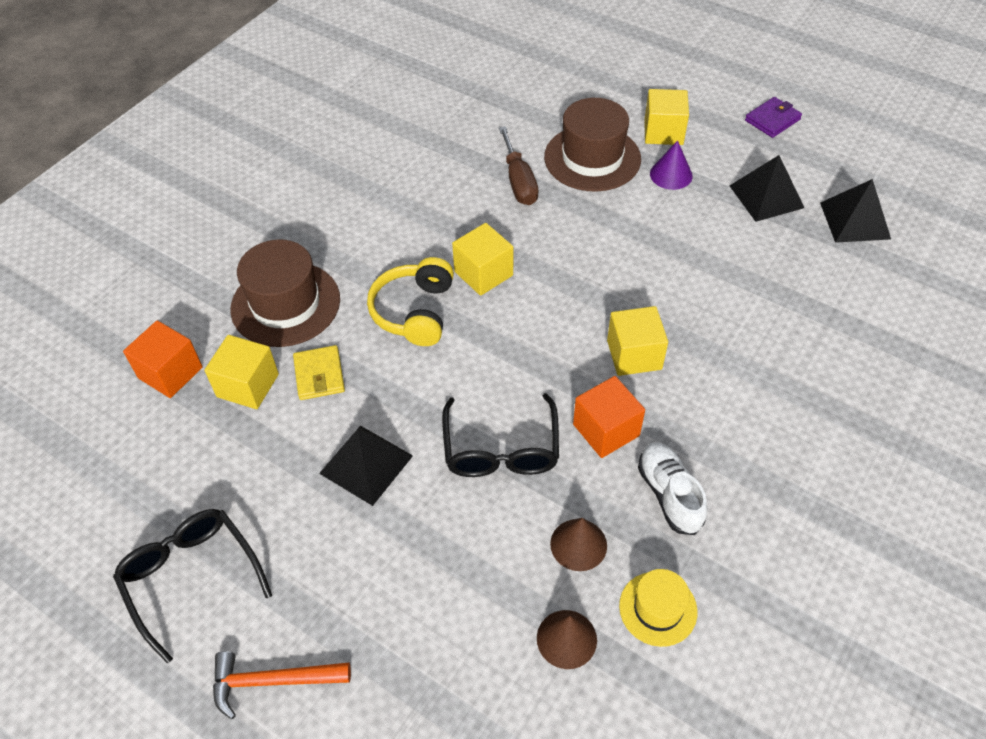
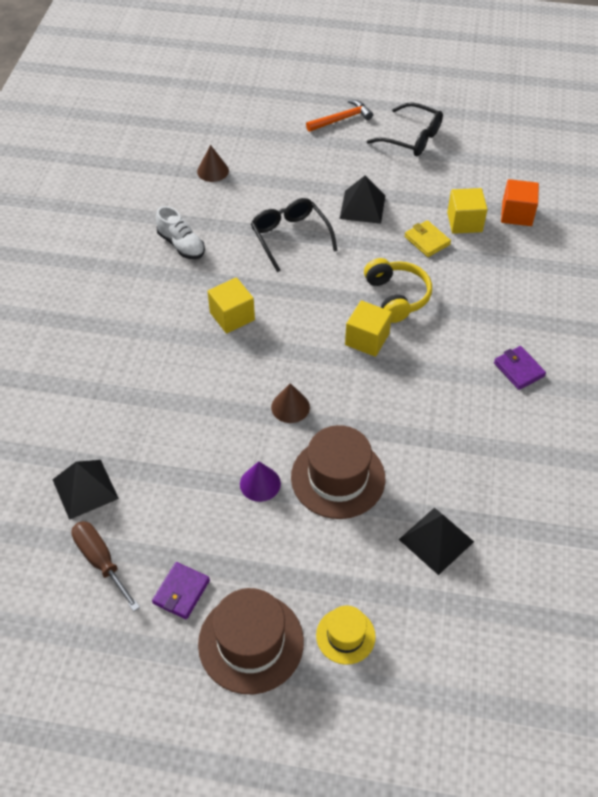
camera: 155 degrees right, 0 degrees up
(285, 304) = (486, 274): brown hat -> brown hat (251, 642)
(346, 193) = (518, 369): none -> purple wallet
(519, 181) = (388, 429): brown screwdriver -> brown screwdriver (101, 561)
(578, 544) = (223, 207): brown cone -> brown cone (290, 407)
(606, 430) = (232, 266): orange cube -> none
(658, 608) = (171, 195): yellow hat -> yellow hat (345, 636)
(663, 132) = (285, 534): yellow cube -> none
(766, 196) = (168, 488): black pyramid -> black pyramid (436, 540)

